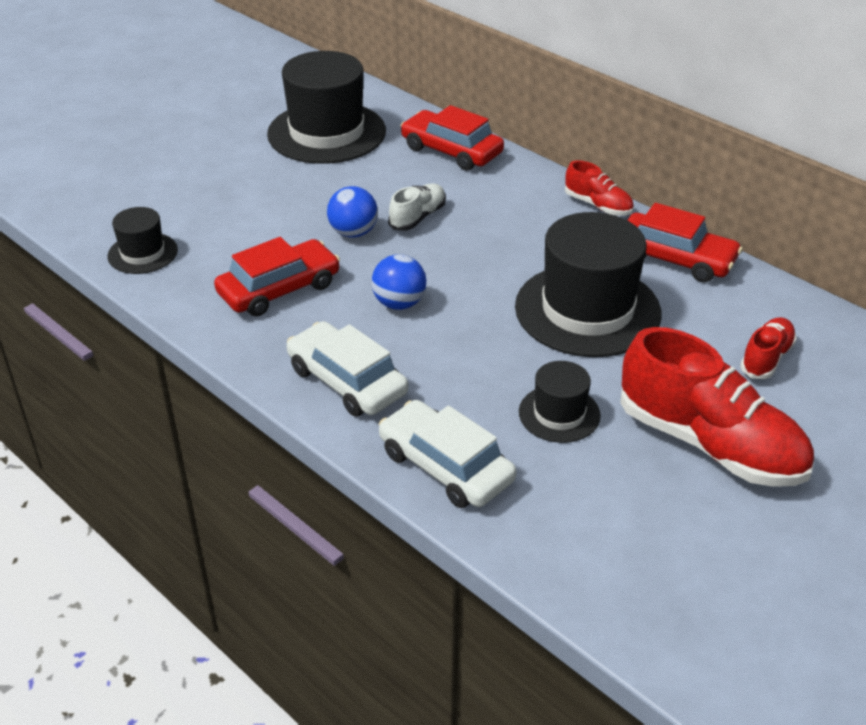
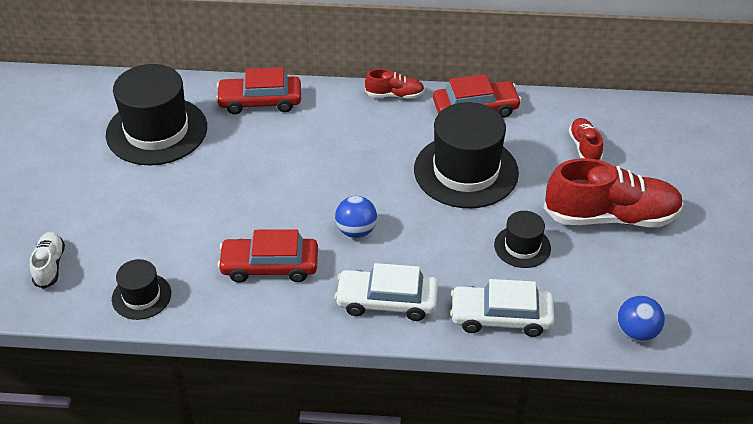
camera: 40 degrees left, 5 degrees up
(279, 289) = (270, 266): red car -> red car turned 105 degrees counterclockwise
(353, 233) = (268, 198): blue ball -> blue ball (636, 332)
(417, 217) = (296, 163): white shoe -> white shoe (50, 266)

